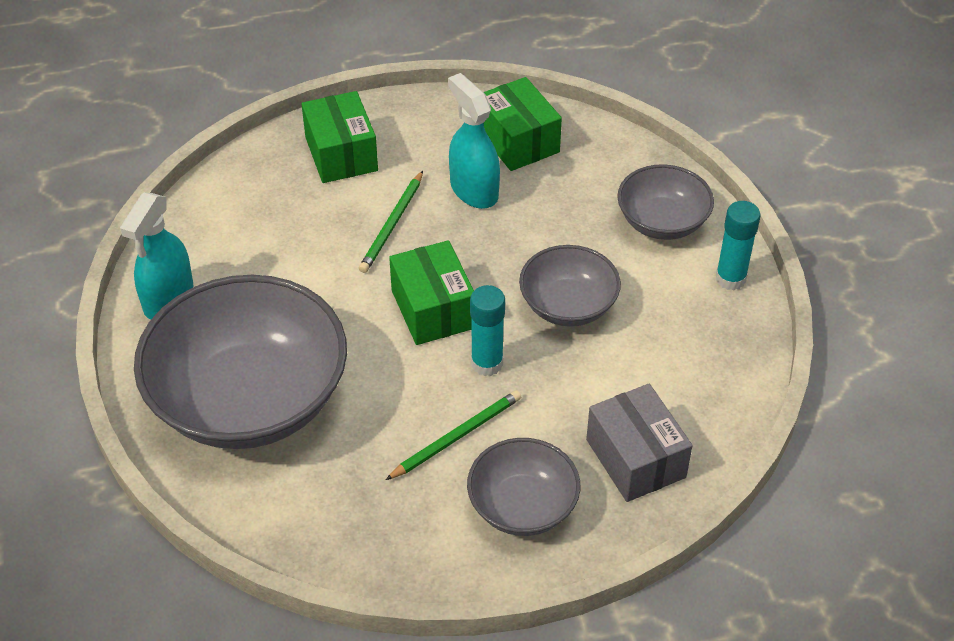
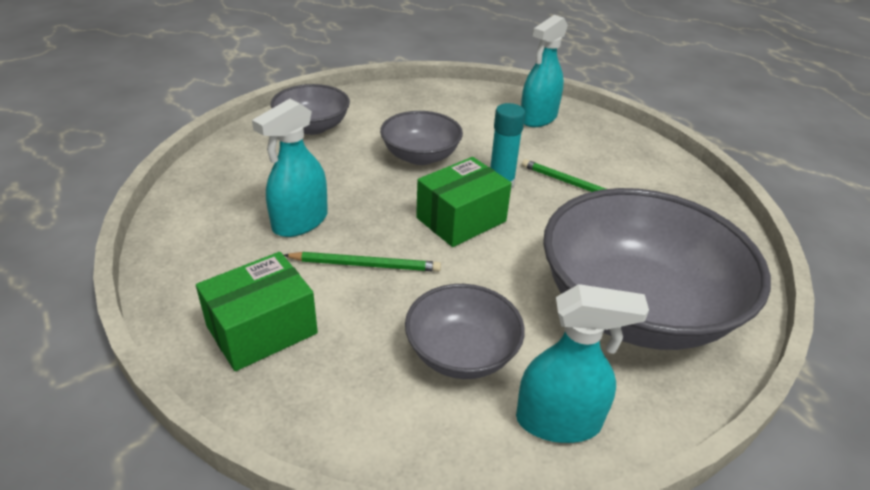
camera: 110 degrees left, 10 degrees down
(518, 141) = (221, 207): green box -> none
(522, 506) = (609, 152): grey bowl -> grey bowl (461, 353)
(635, 458) = (538, 118): grey box -> turquoise spray bottle
(730, 279) = (361, 98): turquoise glue stick -> none

